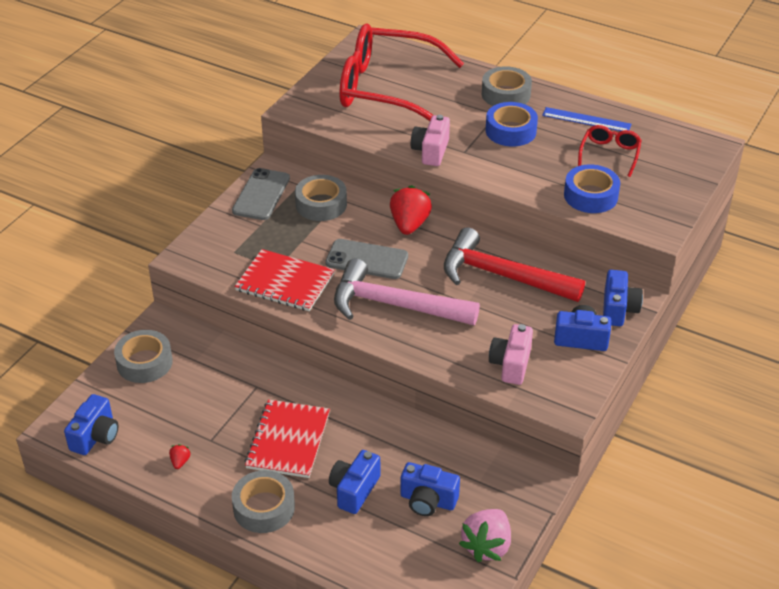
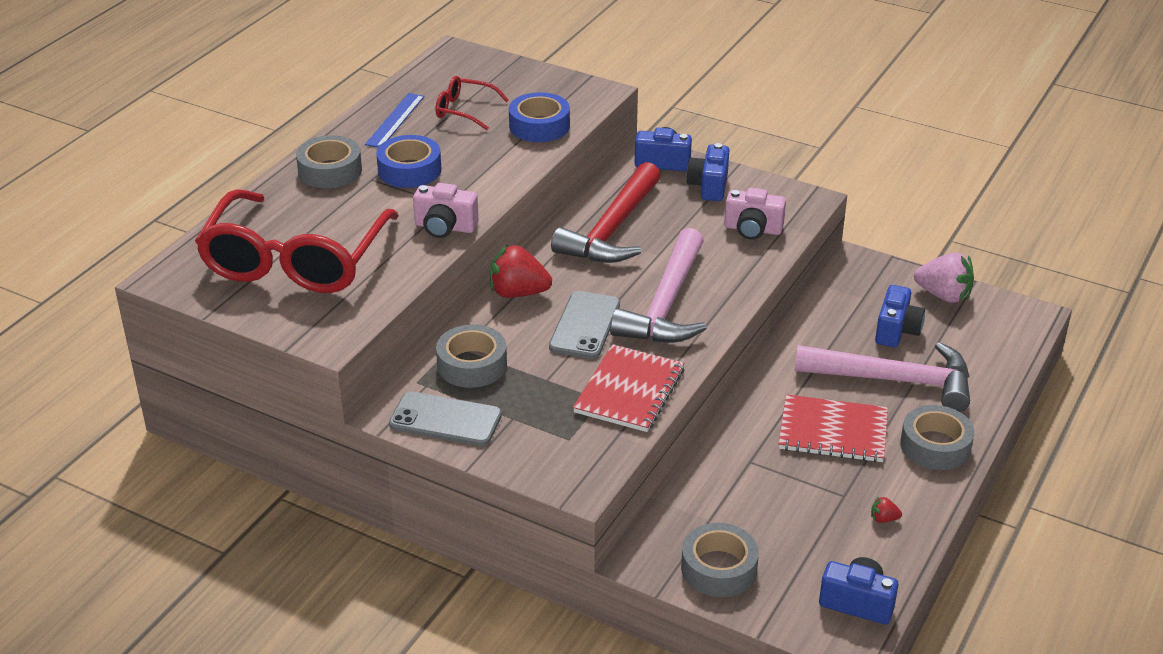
camera: 90 degrees left, 5 degrees down
(354, 490) = (894, 380): blue camera -> pink hammer

